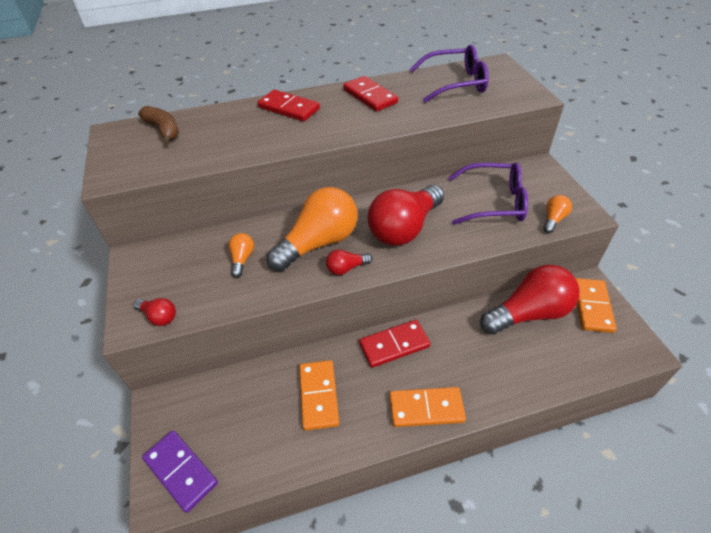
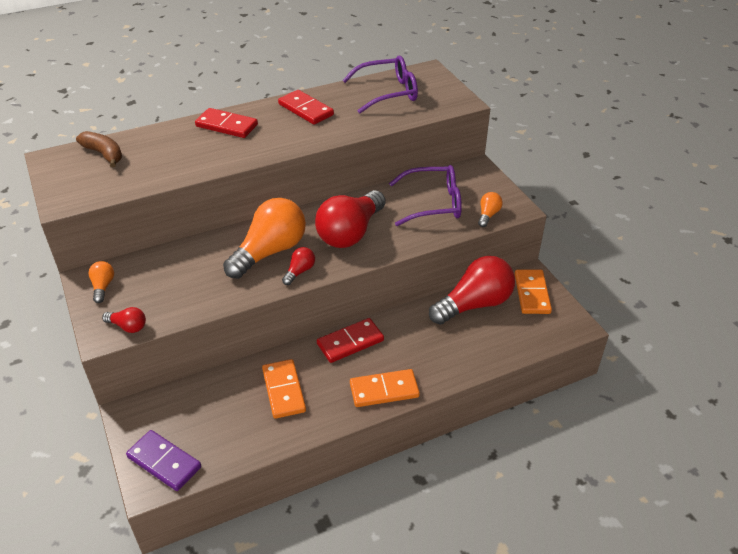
camera: 10 degrees left, 5 degrees down
(242, 259) = (197, 271): orange light bulb -> orange light bulb (103, 287)
(346, 268) = (299, 271): red light bulb -> red light bulb turned 150 degrees clockwise

